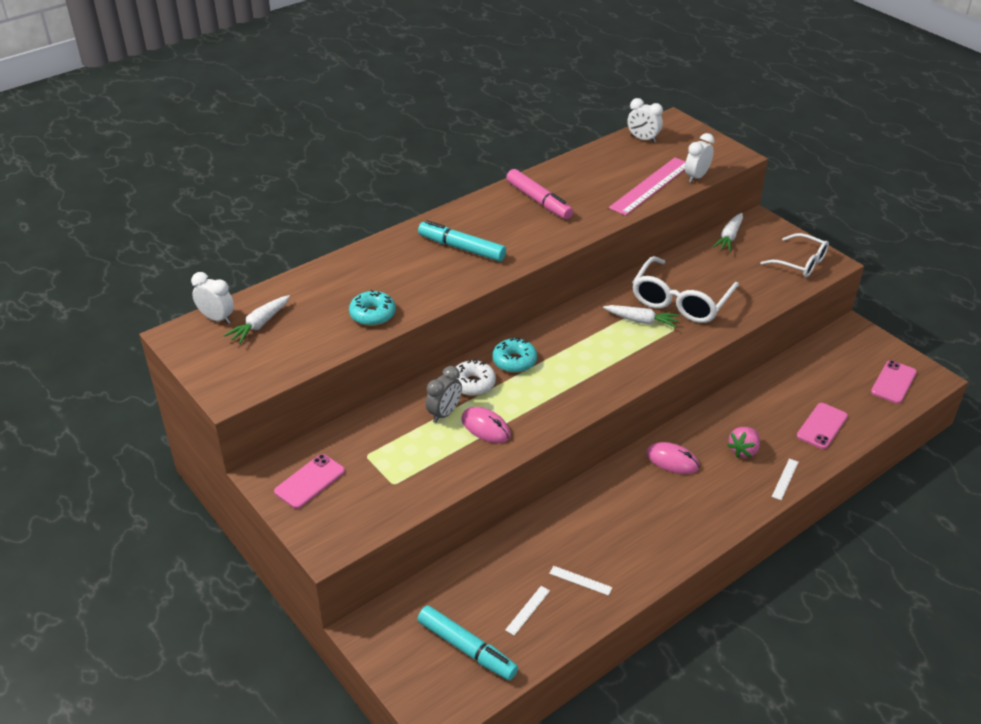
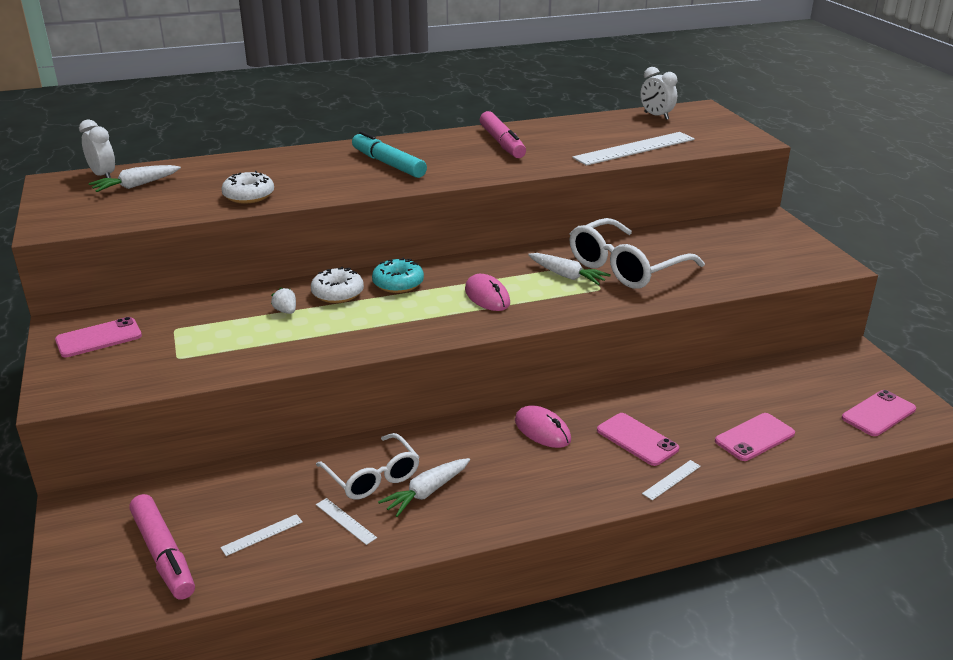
camera: 20 degrees right, 10 degrees down
(372, 314) = (249, 196): turquoise donut -> white donut
(444, 413) = (286, 311): grey clock -> white strawberry
(467, 648) = (163, 554): turquoise marker -> pink marker
(485, 427) = (317, 331): pink mouse -> pink mouse (487, 296)
(650, 186) = (634, 148): pink ruler -> white ruler
(696, 177) = (693, 149): white clock -> none
(729, 237) = (723, 226): white carrot -> white carrot (426, 493)
(743, 450) = (637, 439): pink strawberry -> pink phone
(800, 263) = (796, 259): white glasses -> white glasses (372, 477)

